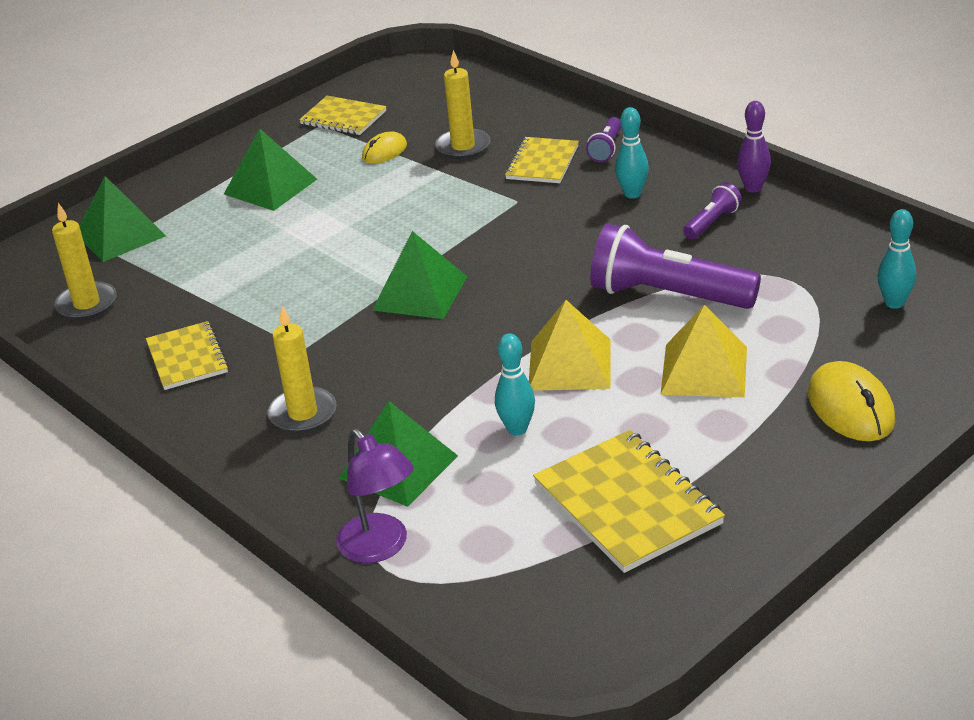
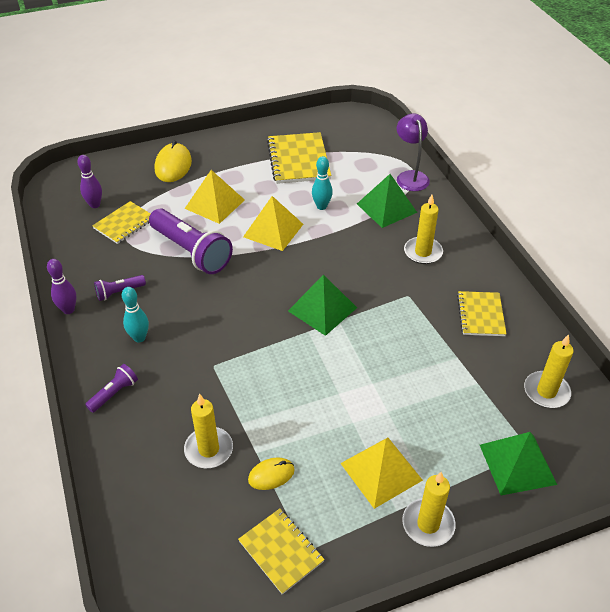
camera: 160 degrees left, 10 degrees up
(208, 170) = (428, 524): none -> yellow candle
(270, 186) = (381, 471): green pyramid -> yellow pyramid
(542, 162) = (168, 399): yellow notebook -> yellow notebook (124, 224)
(894, 303) = (95, 205): turquoise bowling pin -> purple bowling pin

